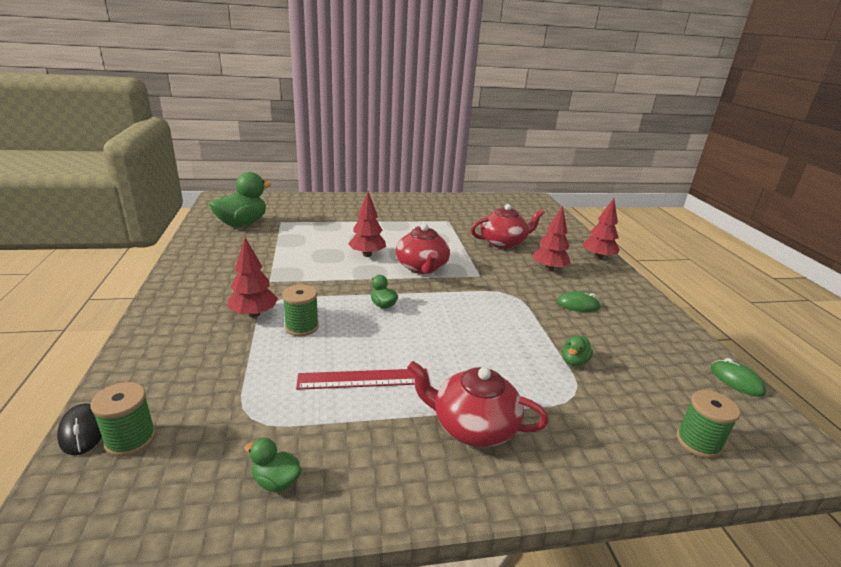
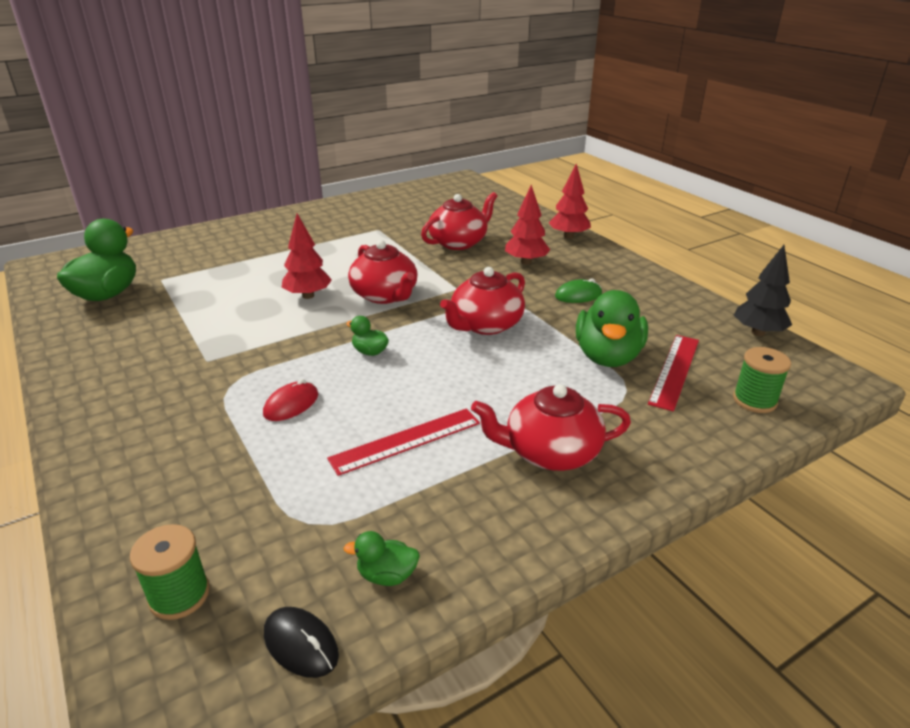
camera: 20 degrees left, 5 degrees up
(82, 431) = (107, 609): black mouse -> black mouse (301, 644)
(254, 314) = (218, 406): red tree -> none
(302, 327) = (291, 404): green spool -> red mouse
(484, 308) = (485, 325): none -> red teapot
(574, 361) = (607, 356): green duck -> green duck, size x2.20
(630, 391) = (674, 370): none -> red ruler
(736, 380) = (758, 332): green mouse -> black tree

